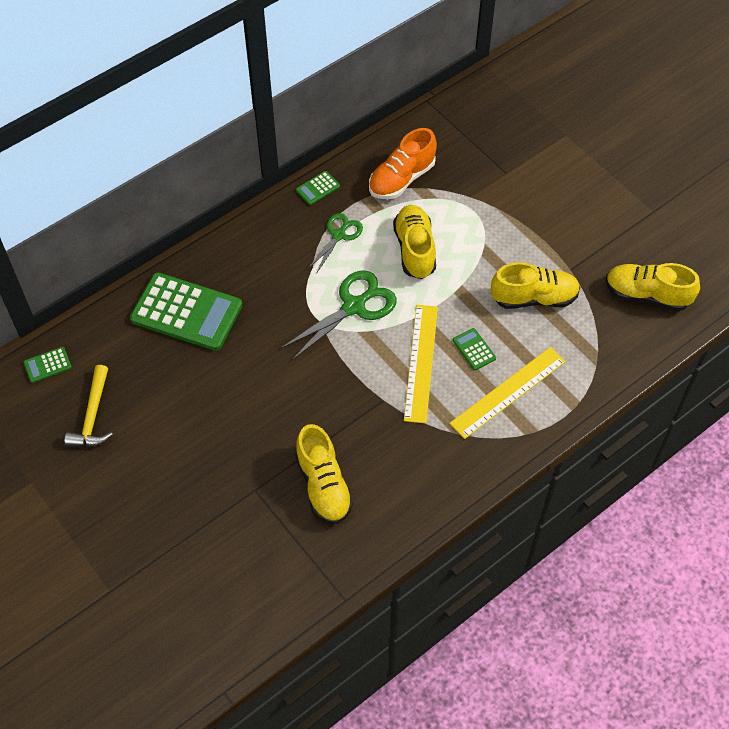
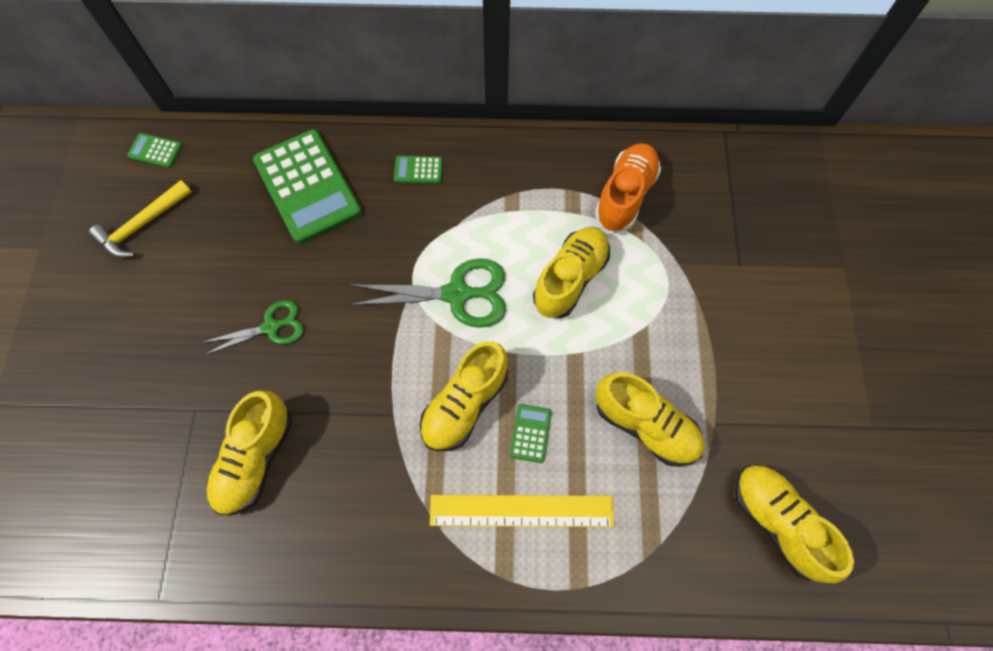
camera: 40 degrees right, 10 degrees up
(317, 188) = (535, 149): green calculator -> green calculator (418, 170)
(339, 235) = (511, 211): green scissors -> green scissors (271, 327)
(401, 179) = (625, 196): orange shoe -> orange shoe turned 120 degrees clockwise
(420, 362) = (465, 404): yellow ruler -> yellow shoe

